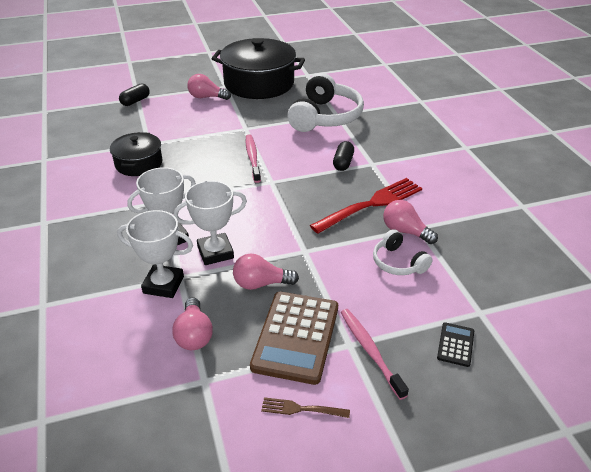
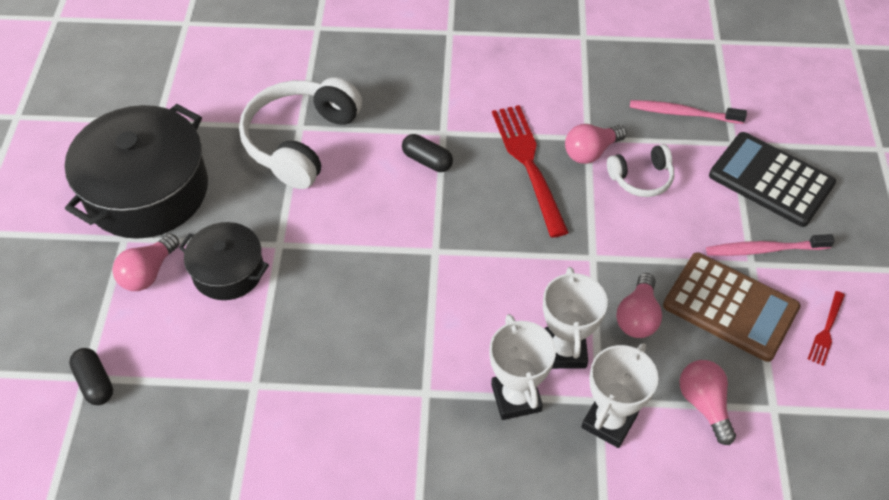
camera: 70 degrees left, 15 degrees up
(139, 163) = (309, 408): black pot -> black pot (228, 271)
(194, 335) = (704, 404): pink light bulb -> pink light bulb turned 120 degrees counterclockwise
(252, 158) = (366, 257): pink toothbrush -> pink toothbrush (683, 113)
(301, 409) = (826, 330): brown fork -> red fork
(325, 117) = (300, 141): white headphones -> white headphones turned 105 degrees counterclockwise
(455, 345) = (771, 179): black calculator -> black calculator, size x2.18

